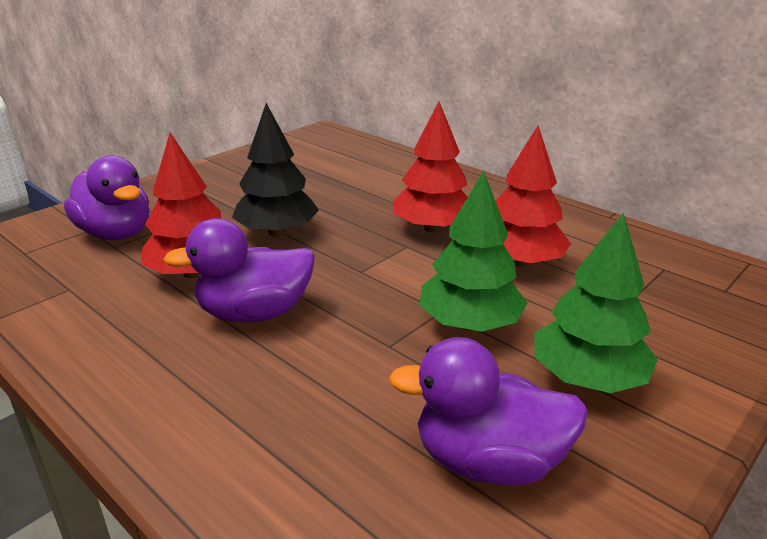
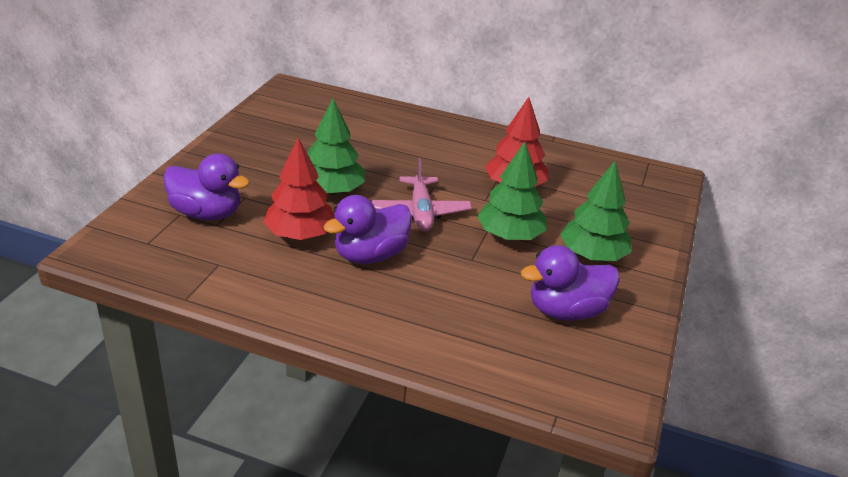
camera: 25 degrees left, 5 degrees up
(277, 232) = (332, 191): black tree -> green tree
(365, 272) = (421, 212): none -> pink plane
(432, 228) = (441, 169): red tree -> none

